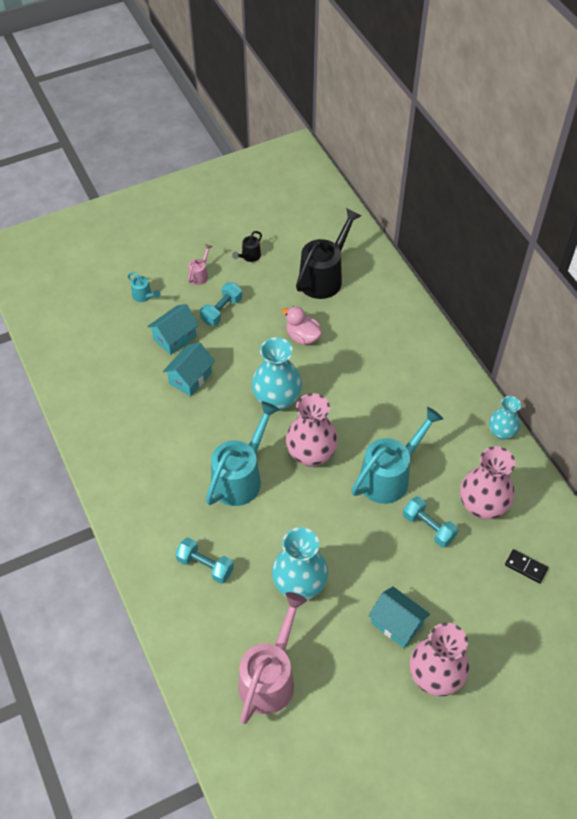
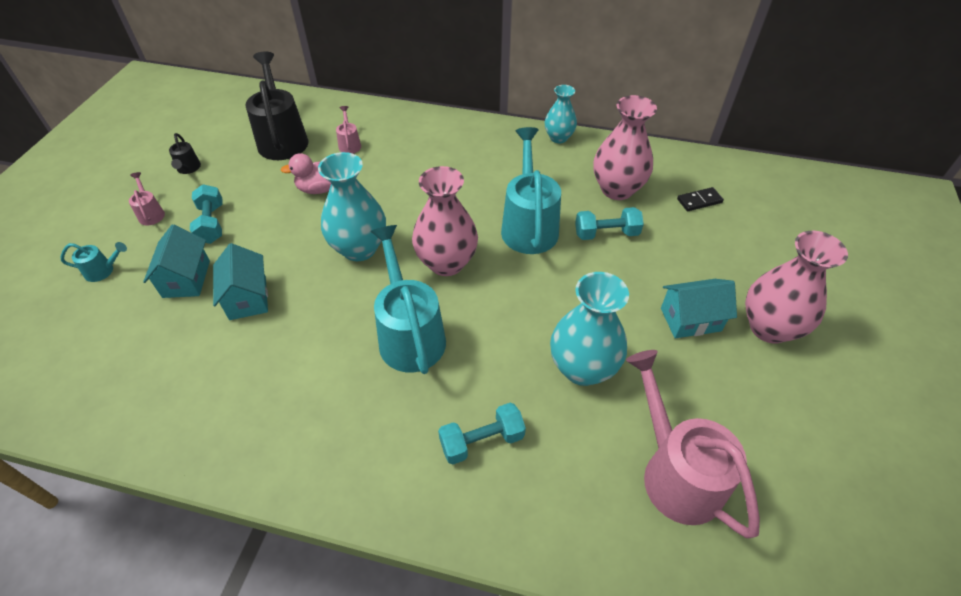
camera: 50 degrees left, 5 degrees down
(358, 317) = (349, 144): none -> pink watering can

